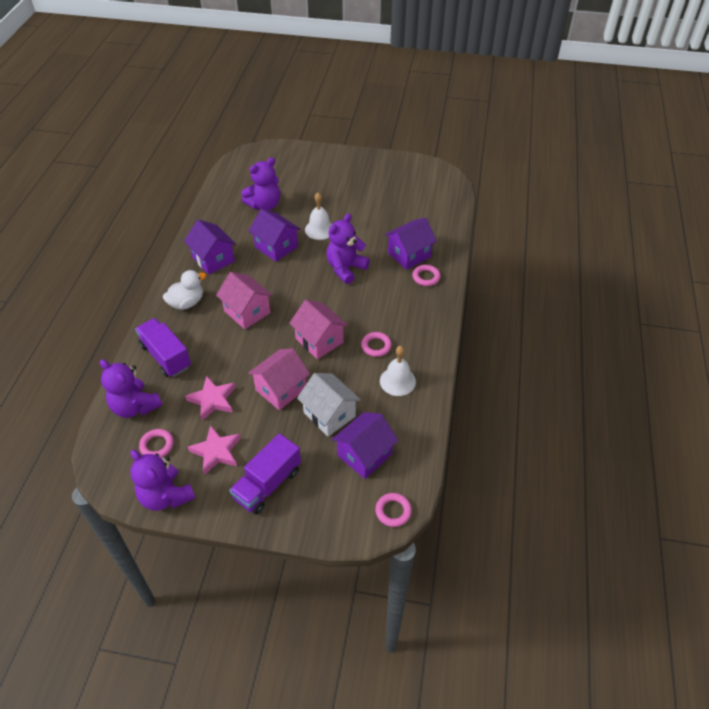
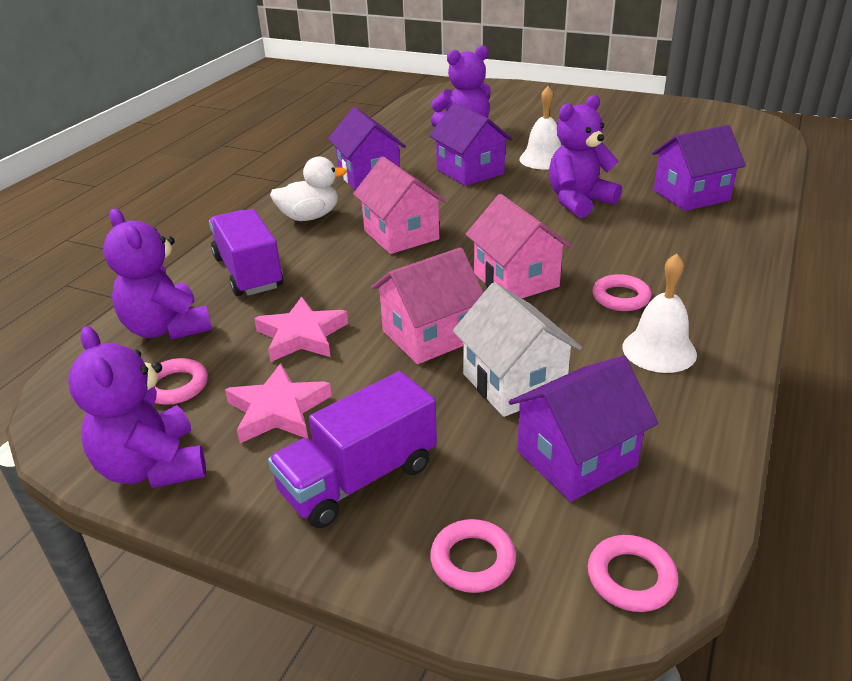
camera: 15 degrees right, 15 degrees down
(426, 277) = (721, 222): pink ring -> pink ring (473, 560)

